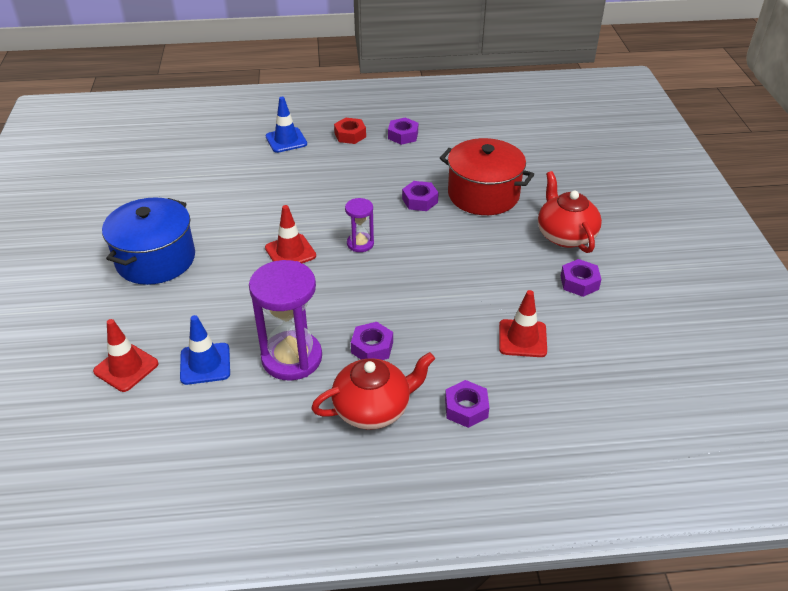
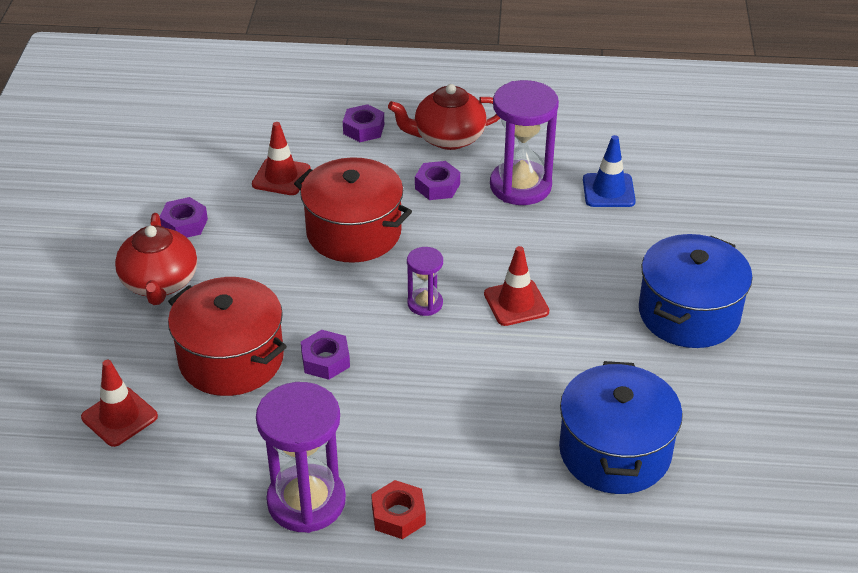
camera: 170 degrees left, 0 degrees up
(126, 367) = (689, 196): red traffic cone -> red traffic cone (119, 417)
(224, 174) = (615, 452): none -> blue pot
(286, 140) = (513, 517): blue traffic cone -> none
(403, 135) = (306, 501): purple nut -> purple hourglass
(434, 293) = (354, 232): none -> red pot

